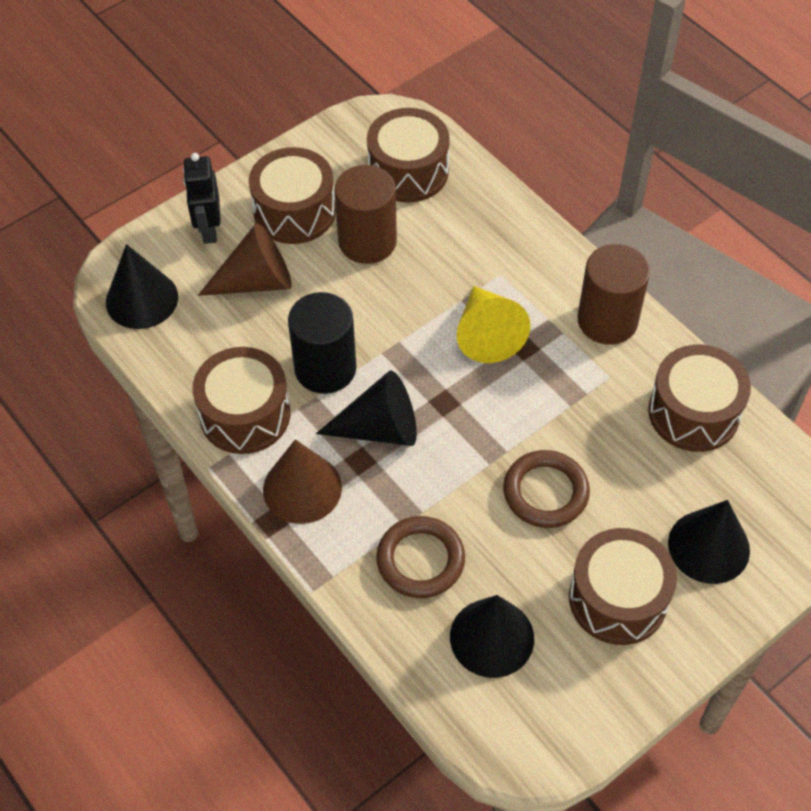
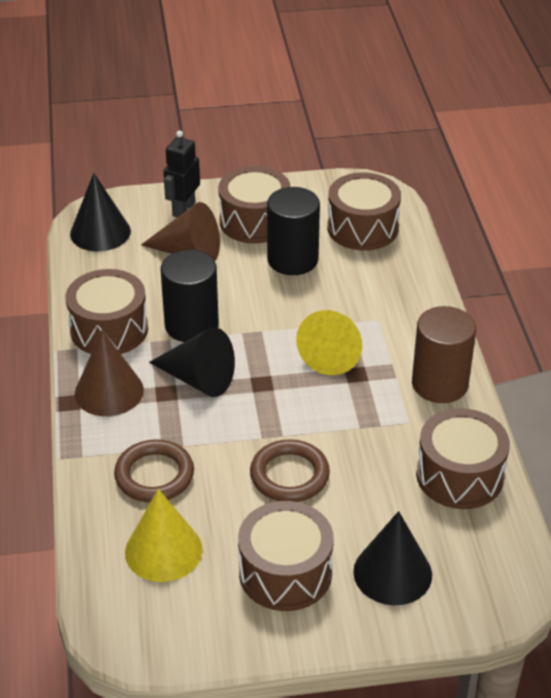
camera: 30 degrees right, 15 degrees down
(367, 241) = (292, 260): brown cylinder -> black cylinder
(492, 637) = (163, 550): black cone -> yellow cone

